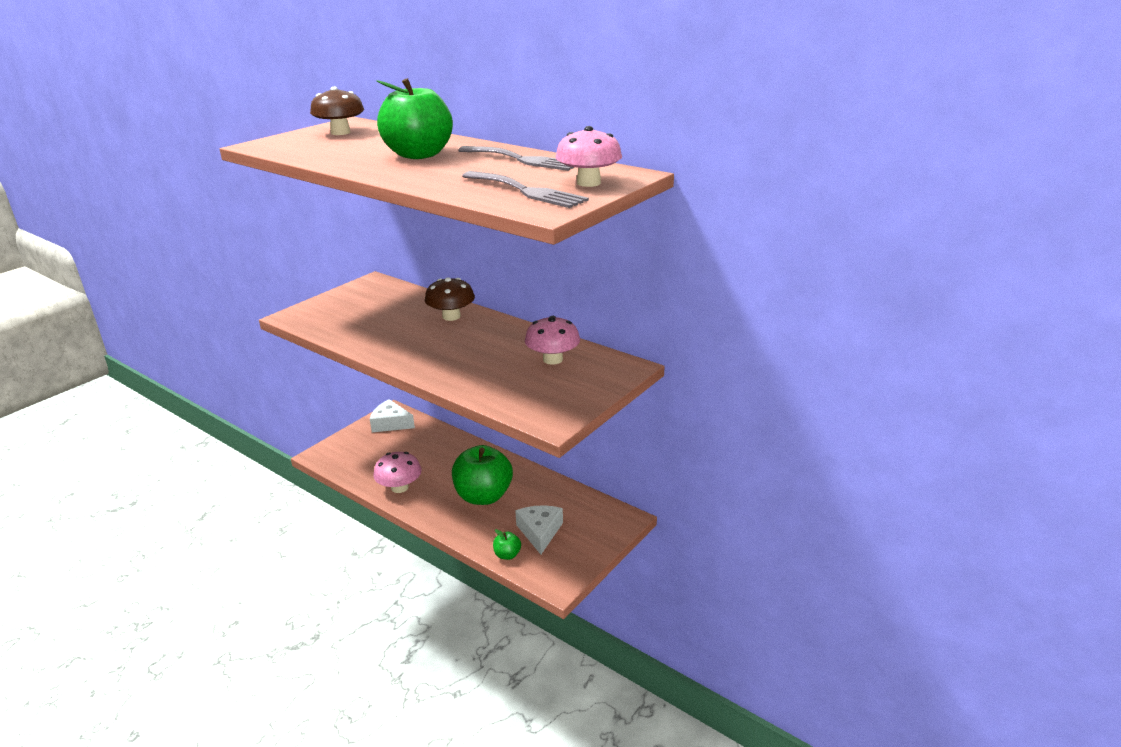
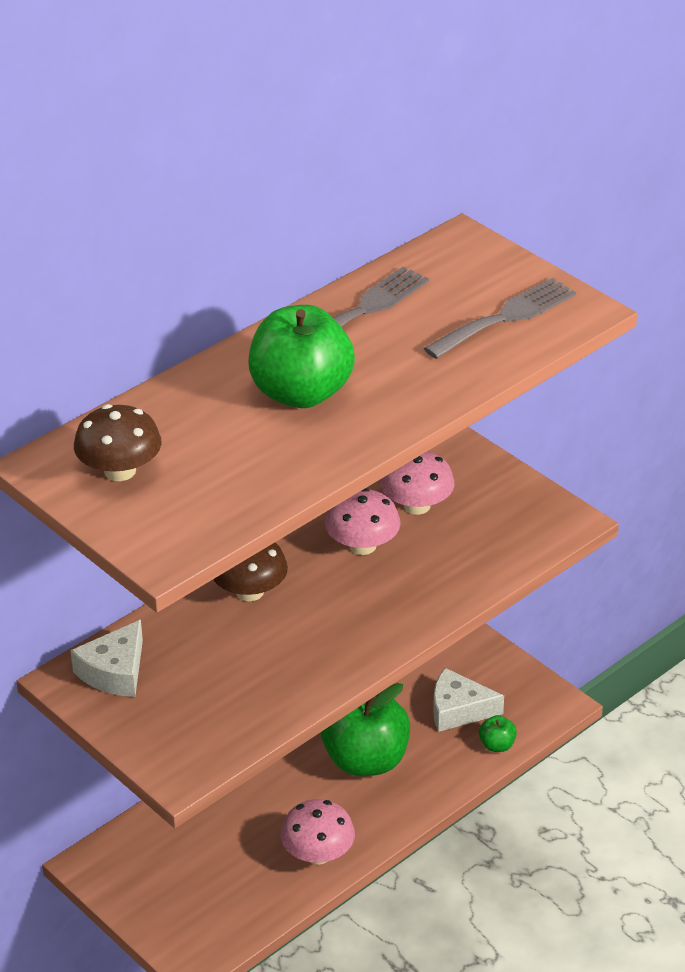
camera: 80 degrees left, 10 degrees up
(390, 423) = (127, 866): white cheese -> white cheese (114, 671)
(588, 183) = (486, 272): pink mushroom -> pink mushroom (362, 545)

